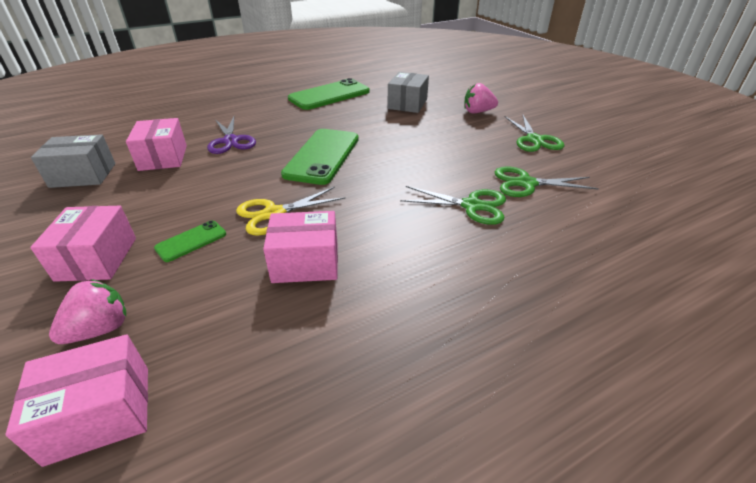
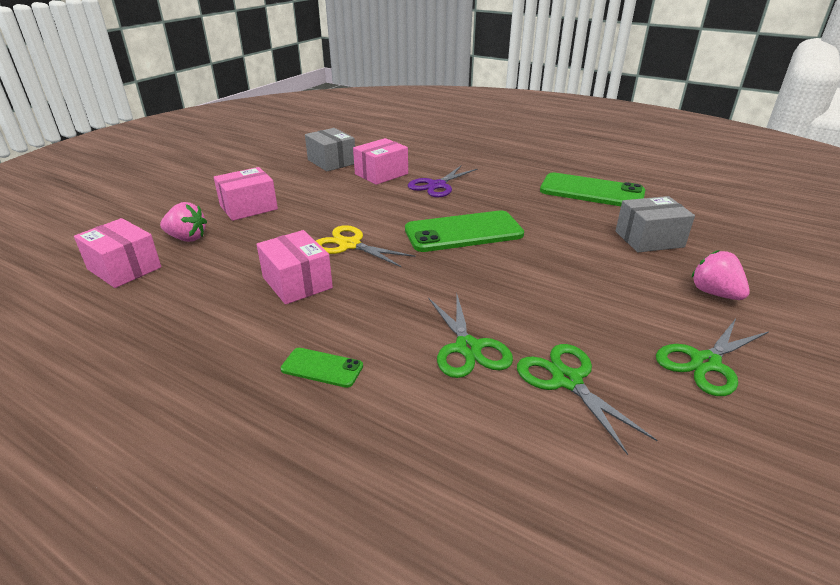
camera: 60 degrees right, 5 degrees down
(191, 241) = (289, 228): green phone -> green phone (322, 368)

